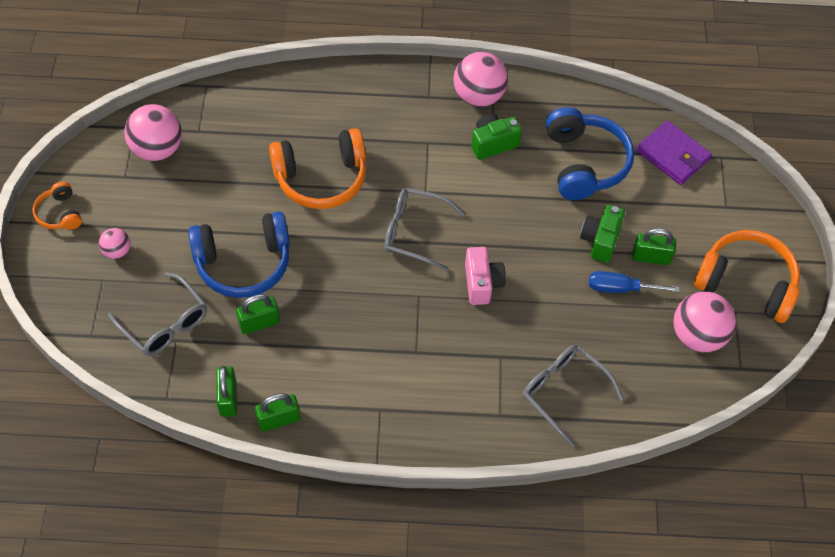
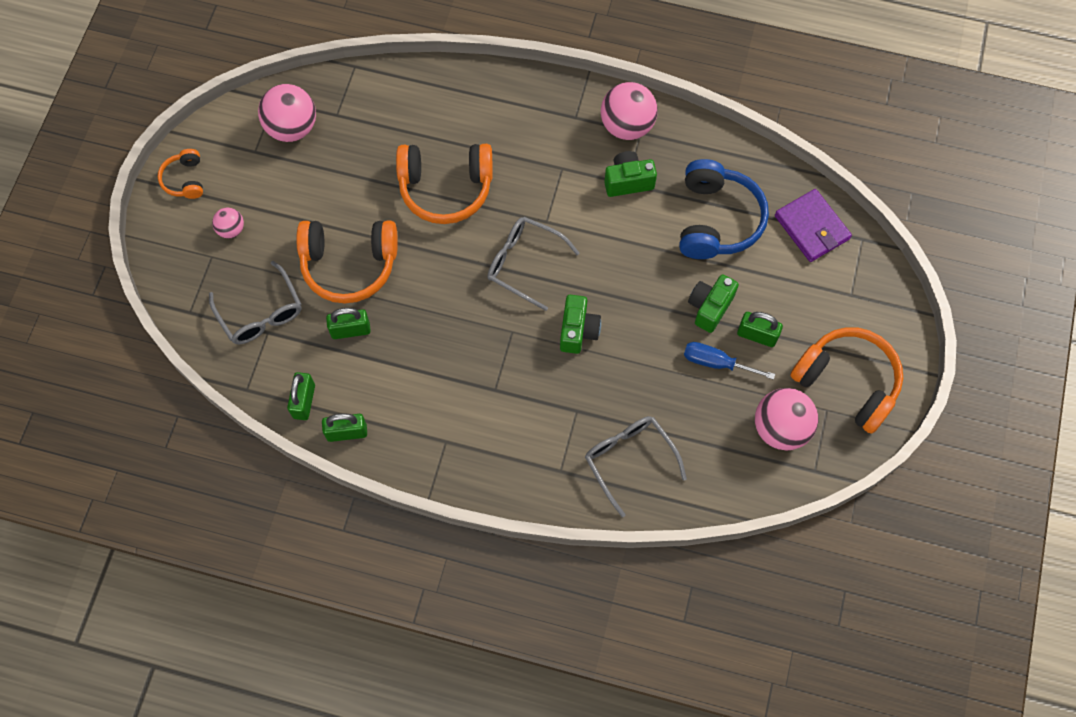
camera: 15 degrees right, 10 degrees up
(243, 263) = (349, 265): blue headphones -> orange headphones
(482, 283) = (578, 331): pink camera -> green camera

